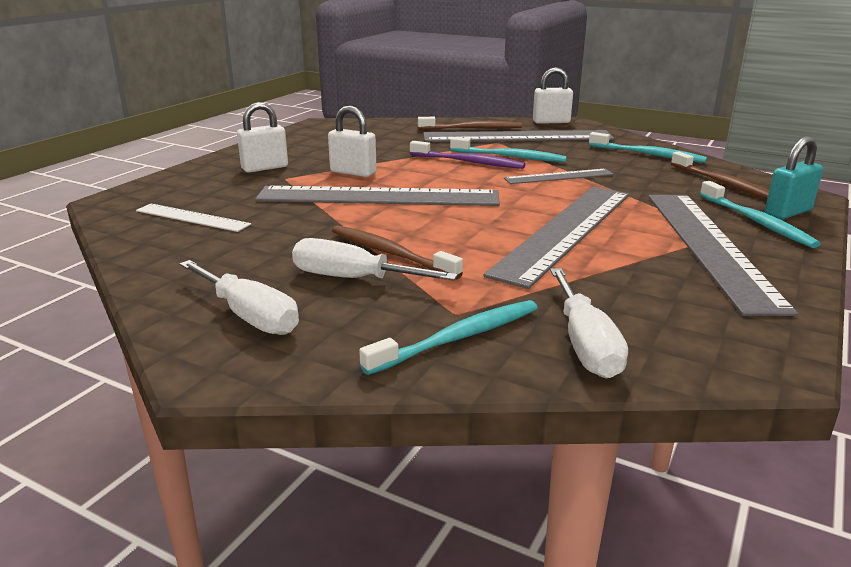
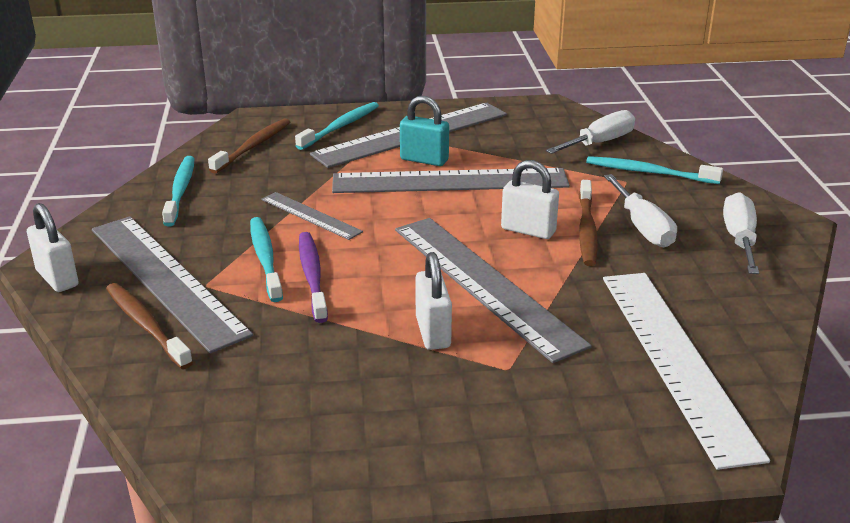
camera: 125 degrees left, 5 degrees up
(192, 218) = (676, 360): white ruler -> white ruler, size x2.00
(265, 168) = (494, 406): white padlock -> white padlock (528, 230)
(788, 212) = (305, 120): turquoise padlock -> turquoise padlock (424, 160)

